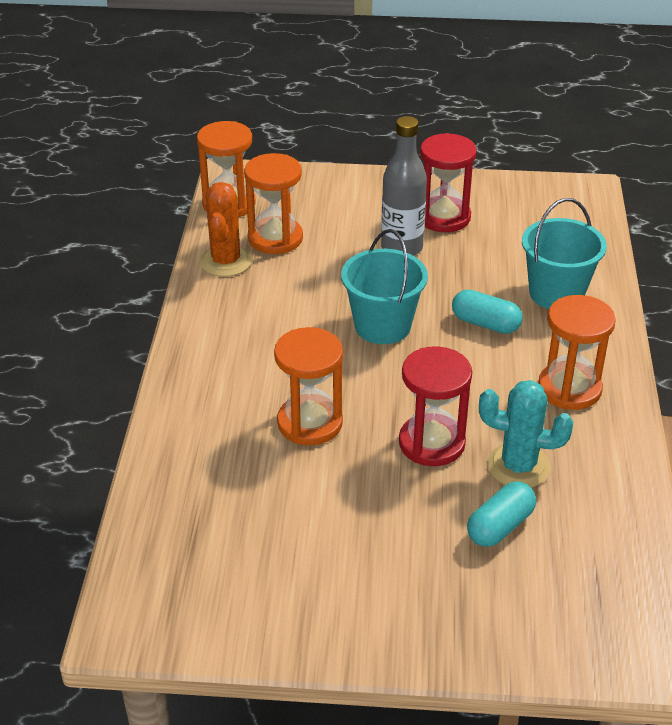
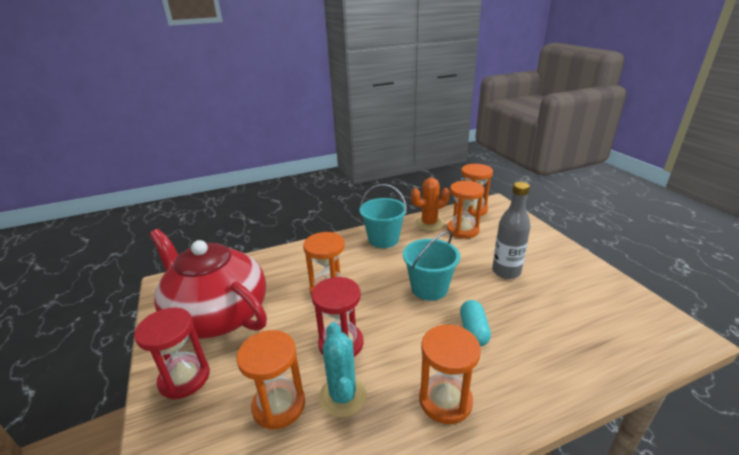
camera: 65 degrees right, 10 degrees down
(274, 563) = (218, 315): none -> red teapot
(443, 217) = (556, 277): red hourglass -> red hourglass (184, 378)
(500, 526) = (279, 405): turquoise capsule -> orange hourglass
(556, 293) = (544, 357): turquoise bucket -> turquoise bucket (383, 239)

